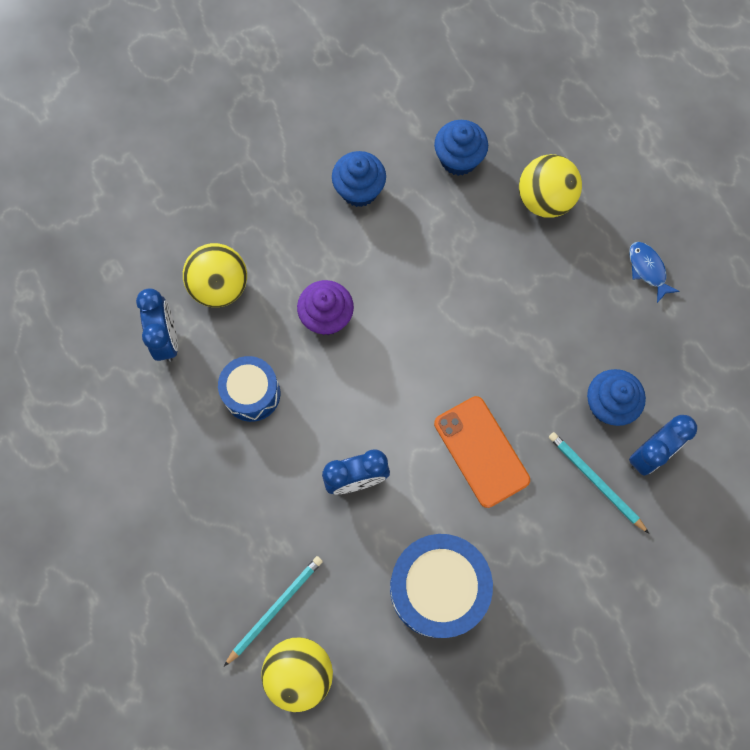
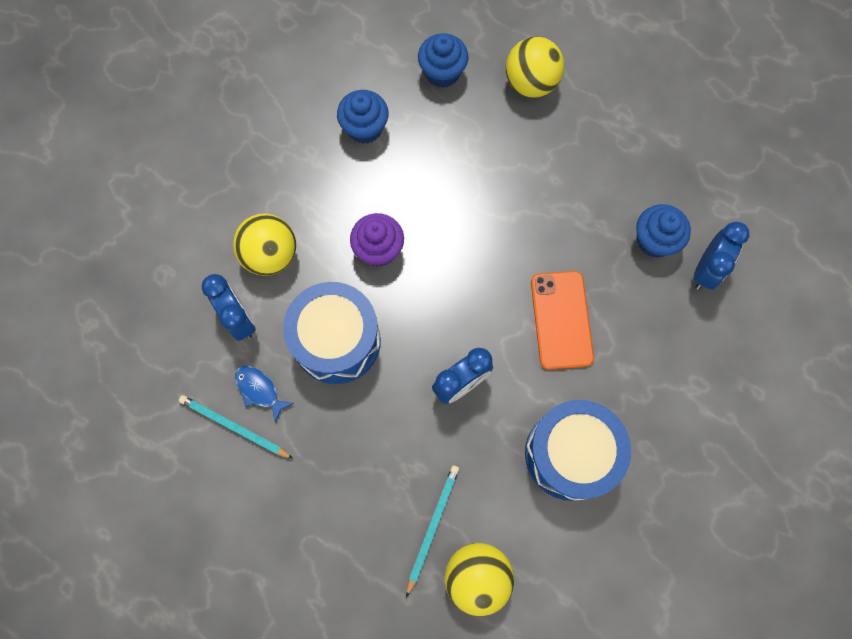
camera: 20 degrees left, 0 degrees up
(252, 394) = (337, 341): blue drum -> blue drum, size x1.60
(481, 451) = (561, 320): orange phone -> orange phone turned 45 degrees clockwise
(595, 481) = (669, 310): turquoise pencil -> turquoise pencil (234, 427)
(647, 270) = (642, 114): blue fish -> blue fish (259, 390)

